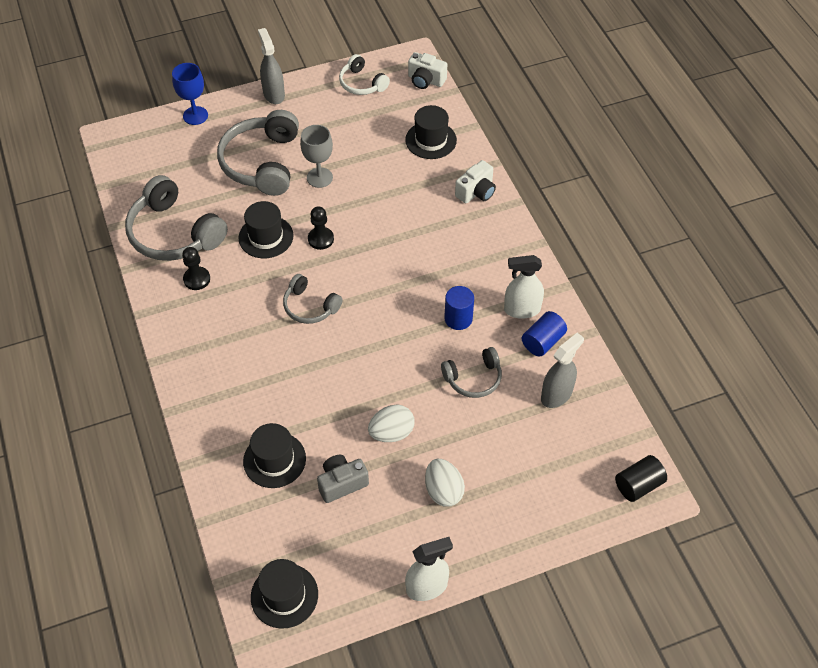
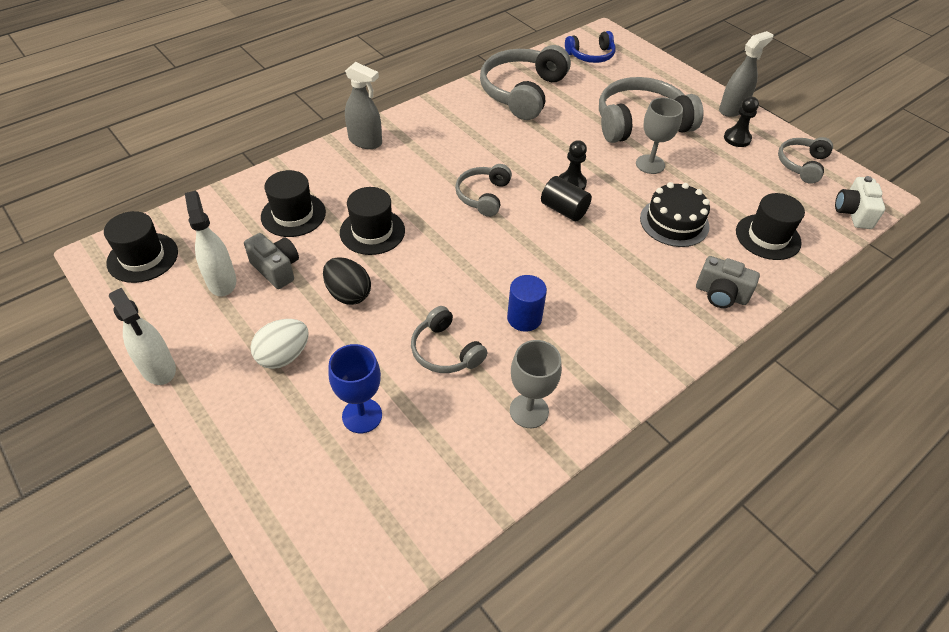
camera: 70 degrees right, 5 degrees down
(141, 161) = (591, 55): none -> blue headphones
(195, 115) = (666, 70): blue goblet -> blue goblet (362, 415)
(197, 279) = (478, 117): black pawn -> black pawn (737, 138)
(266, 237) = (552, 146): black hat -> black hat (372, 231)
(362, 83) = (802, 165): white headphones -> grey headphones
(391, 433) = (348, 294): white egg -> black egg
(393, 189) = (674, 222): none -> black cake
(476, 192) = (721, 294): white camera -> grey camera
(521, 309) = (567, 378): white spray bottle -> white spray bottle (221, 281)
(542, 341) = (529, 411): blue cylinder -> grey goblet
(556, 395) = (452, 443): grey spray bottle -> grey spray bottle (365, 141)
(638, 485) = (336, 576): black cylinder -> black cylinder (564, 210)

